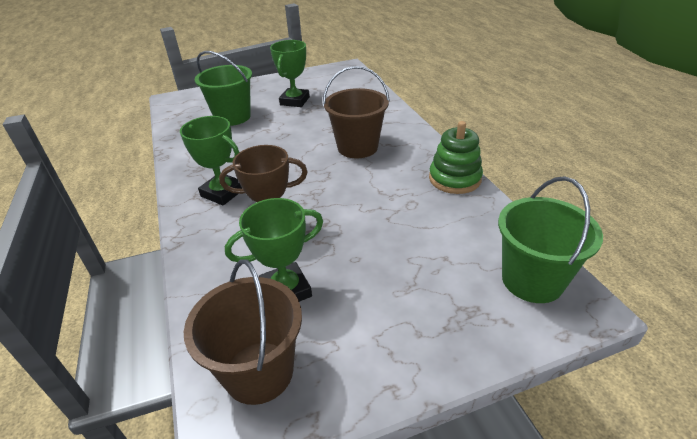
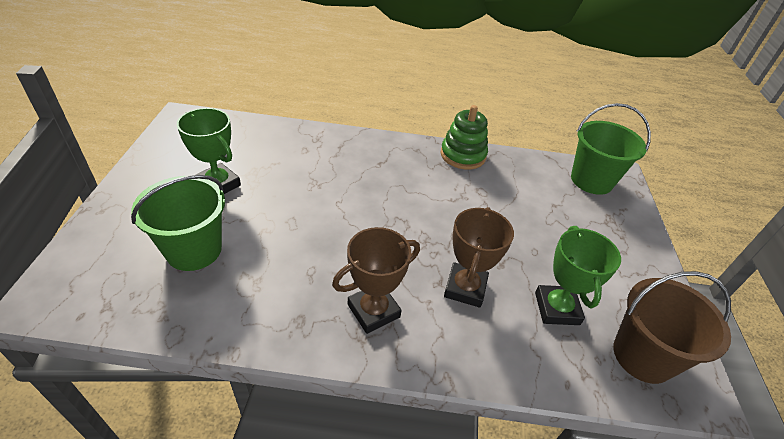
camera: 70 degrees left, 5 degrees up
(222, 193) = (373, 311): green trophy -> brown trophy
(357, 147) = (369, 182): brown bucket -> none

